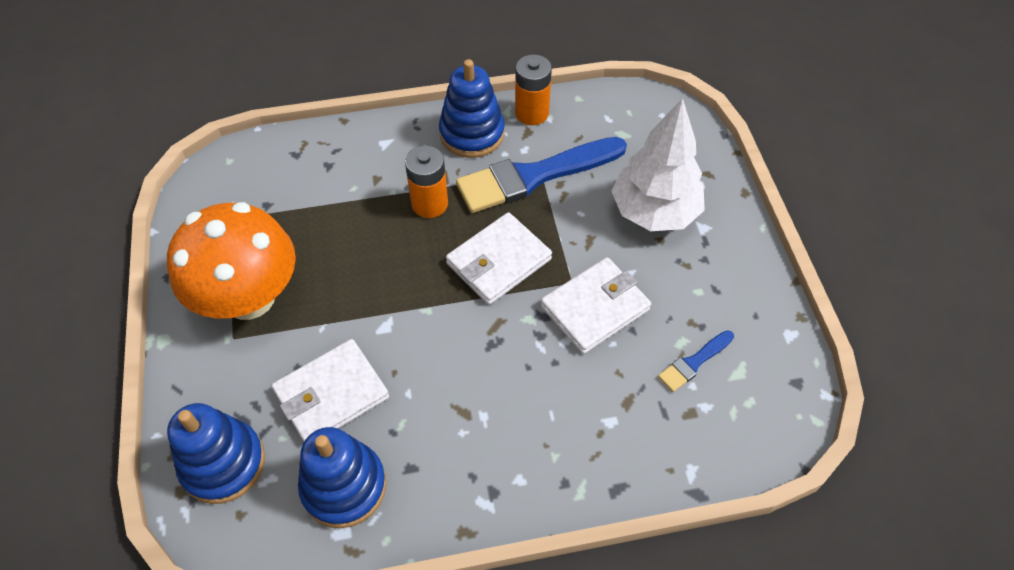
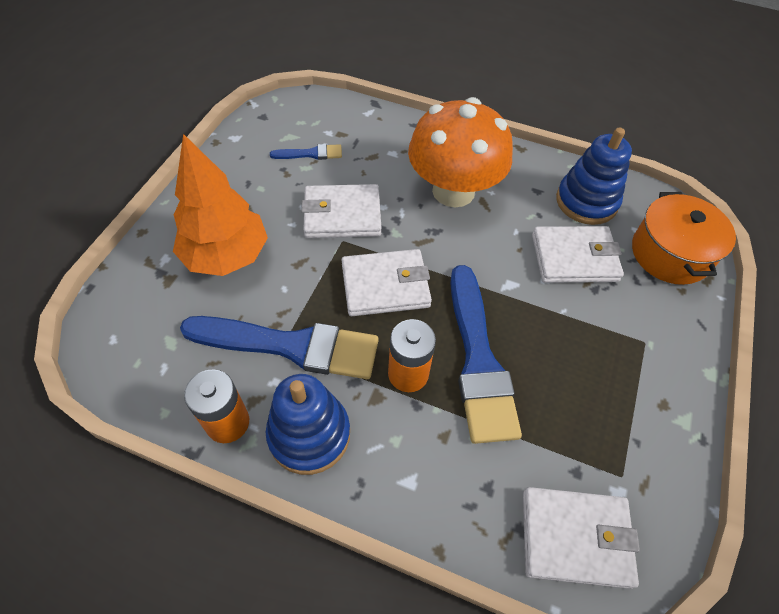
camera: 150 degrees left, 0 degrees up
(223, 463) = (670, 253): blue stacking toy -> orange pot
(249, 297) = (621, 372): orange mushroom -> orange mushroom (453, 191)
(256, 167) = (575, 538): none -> white wallet
(379, 243) = (478, 360): none -> blue brush
(654, 212) = (227, 256): white tree -> orange tree

